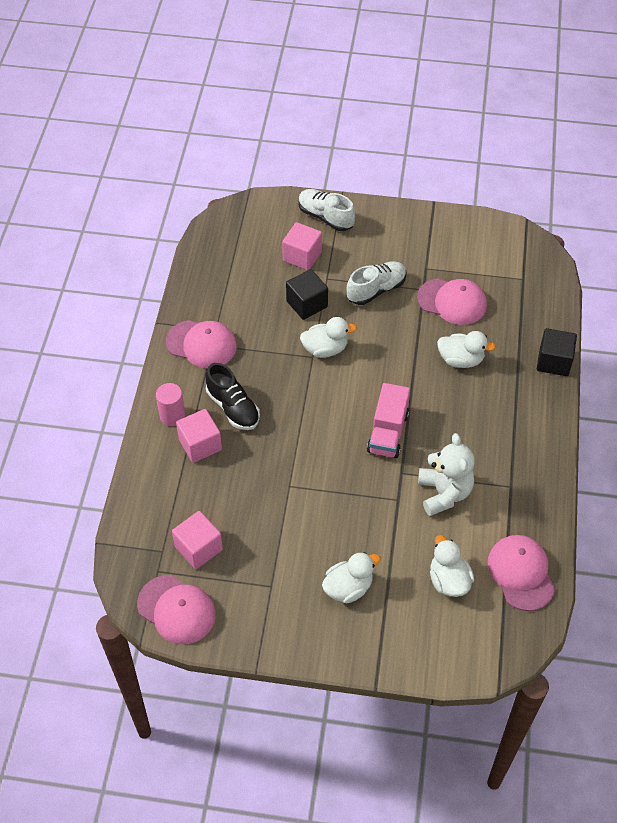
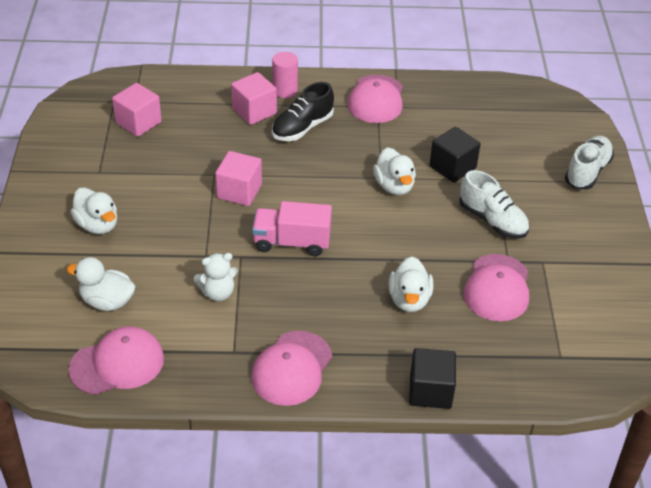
camera: 80 degrees right, 10 degrees down
(176, 610) = (74, 116): pink cap -> pink cap (292, 368)
(302, 256) = (520, 158): pink cube -> pink cube (239, 191)
(444, 493) = (218, 293): white teddy bear -> white teddy bear, size x0.64
(448, 580) = (107, 301): white duck -> white duck turned 135 degrees counterclockwise

